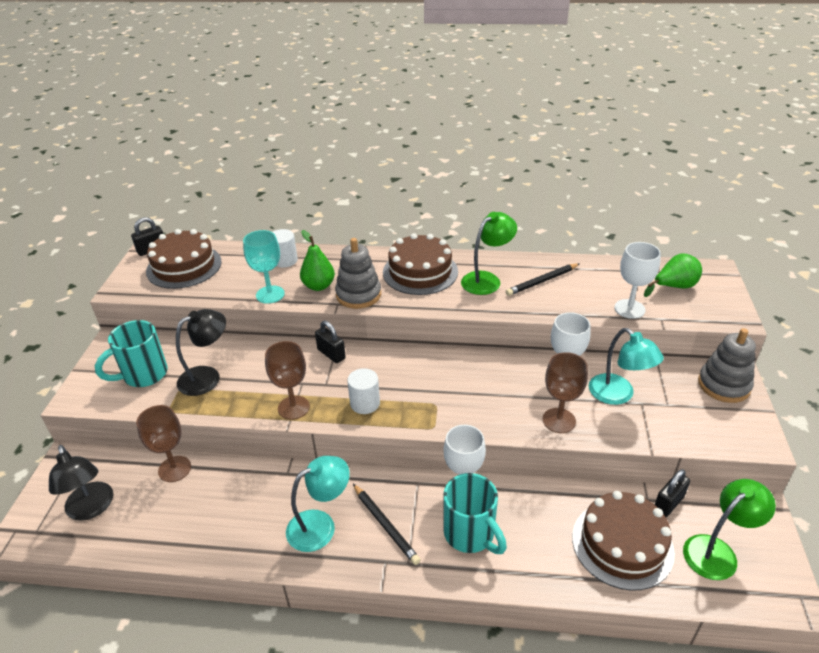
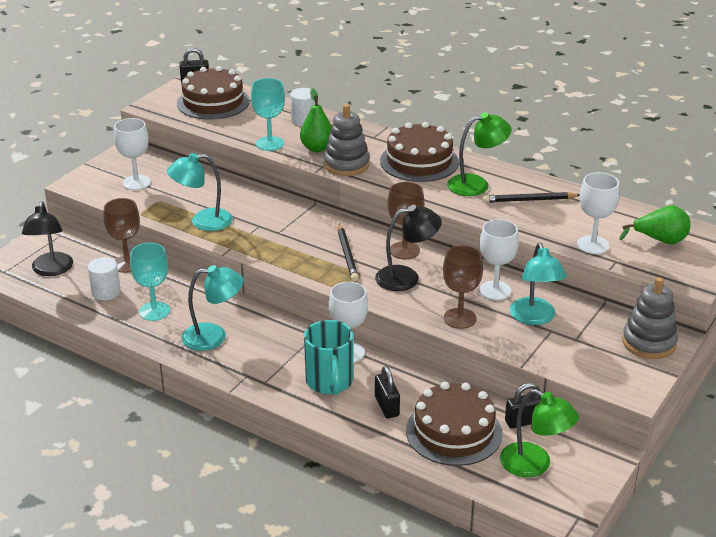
camera: 25 degrees right, 5 degrees down
(143, 375) = (136, 182): turquoise mug -> white goblet
(207, 377) = (186, 198): black lamp -> black lamp (406, 277)
(238, 518) = (154, 311): none -> turquoise goblet
(242, 398) = (203, 221): none -> turquoise lamp
(293, 407) = (239, 241): brown goblet -> brown goblet (404, 250)
(331, 354) = (301, 212): black padlock -> black padlock (386, 406)
(365, 403) = (300, 255): white cylinder -> white cylinder (106, 292)
(385, 525) = (265, 353): black pencil -> black pencil (347, 254)
(717, 551) = (534, 465): green lamp -> green lamp turned 45 degrees clockwise

